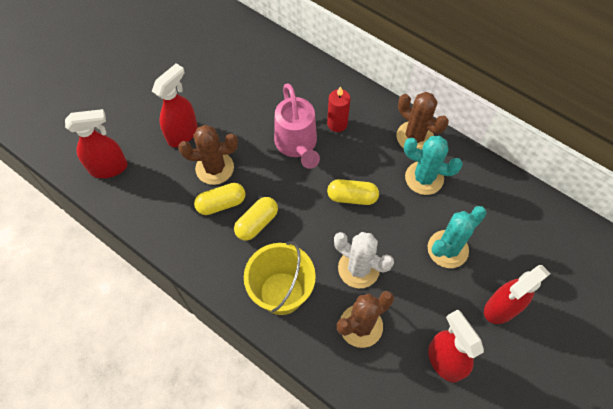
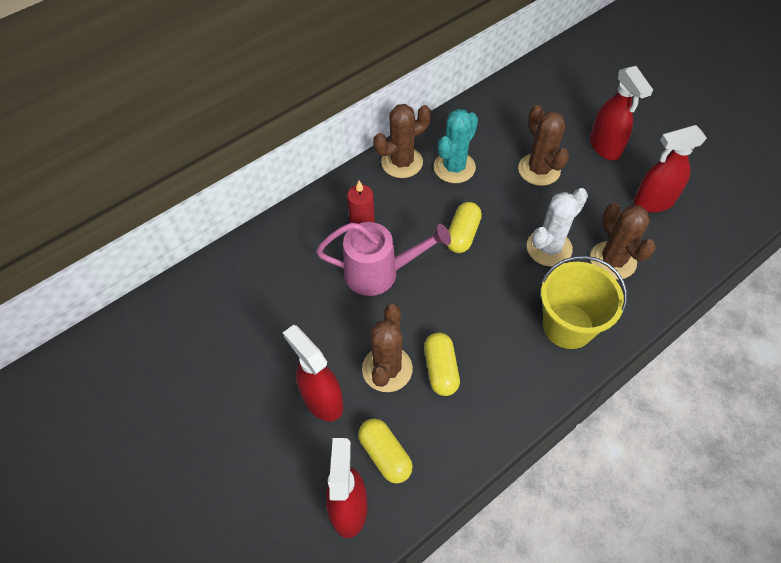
camera: 75 degrees left, 5 degrees down
(257, 223) = (475, 335): yellow capsule -> yellow capsule (385, 455)
(447, 249) = (539, 170): turquoise cactus -> brown cactus

